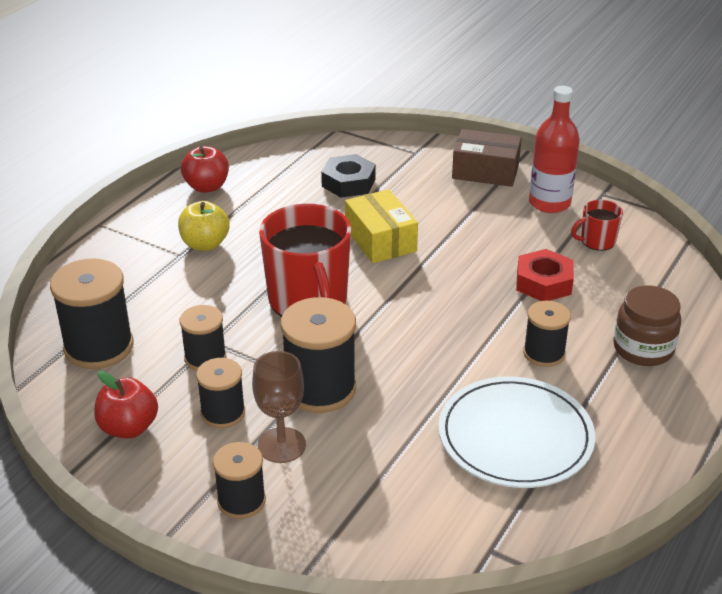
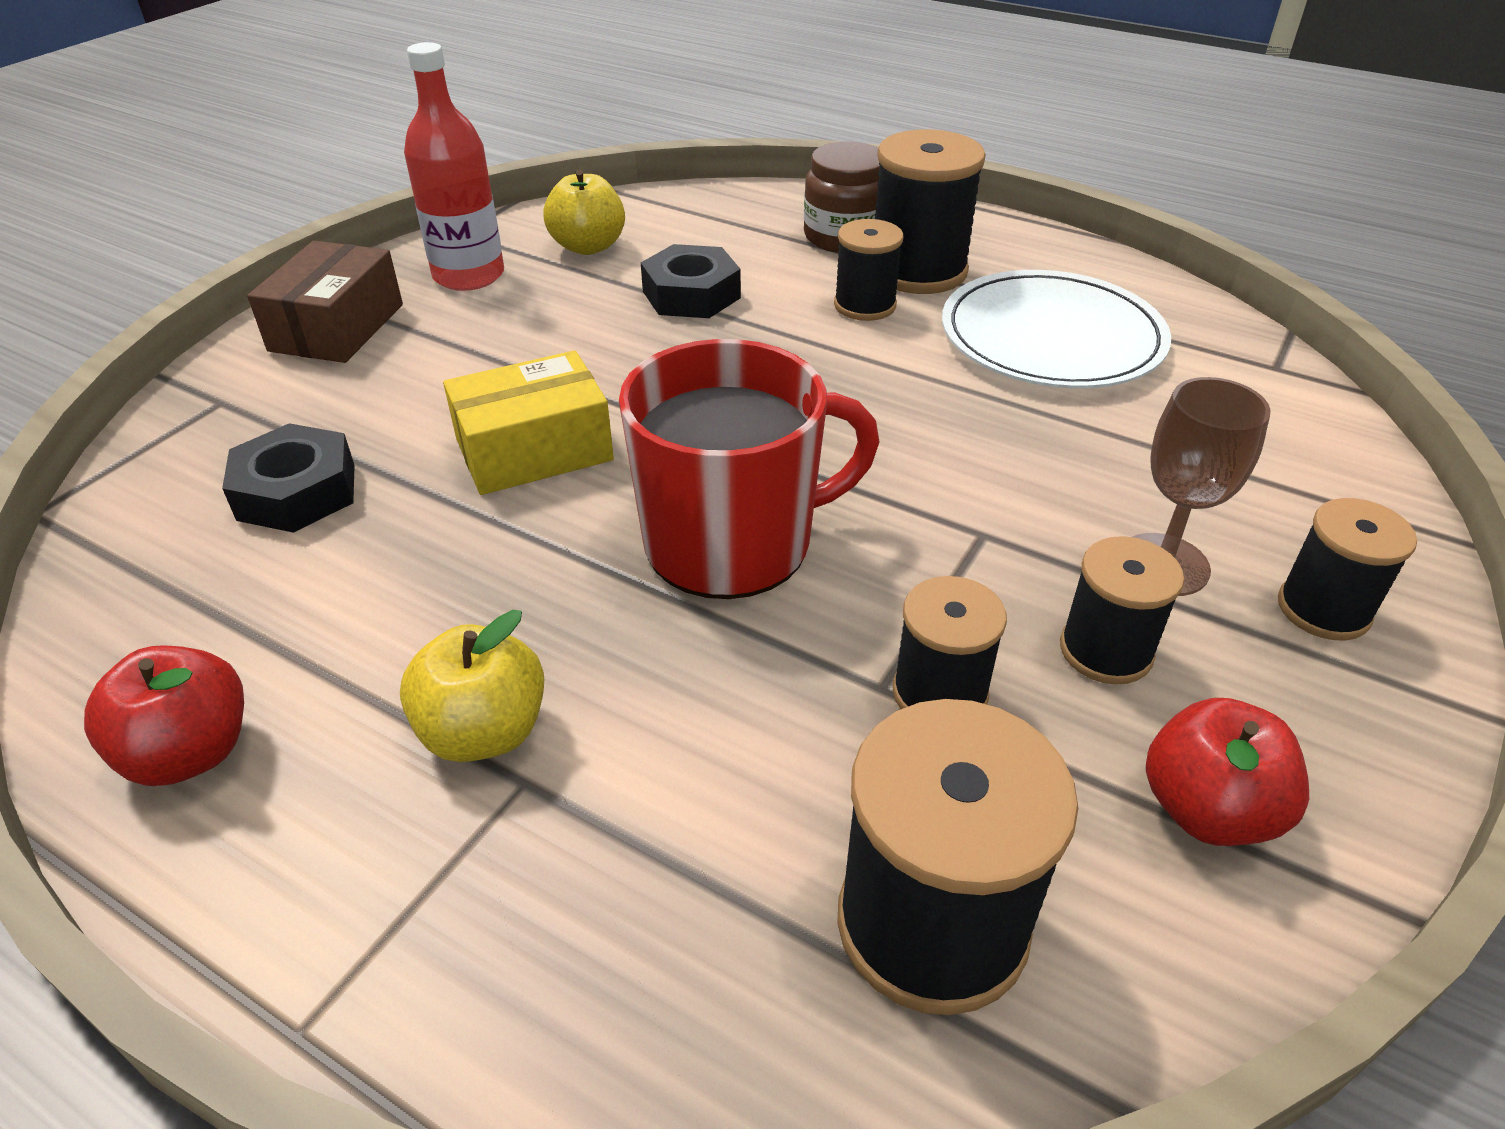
camera: 90 degrees left, 5 degrees up
(320, 389) = (998, 521): black spool -> black spool (917, 271)
(543, 283) = (691, 294): red nut -> black nut
(597, 241) = (588, 247): red mug -> yellow apple

